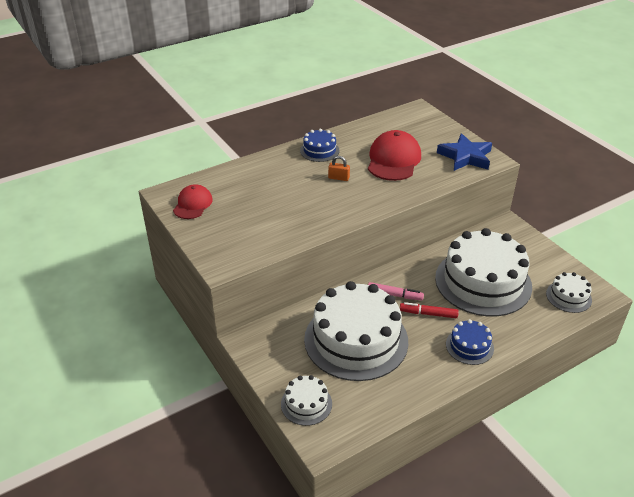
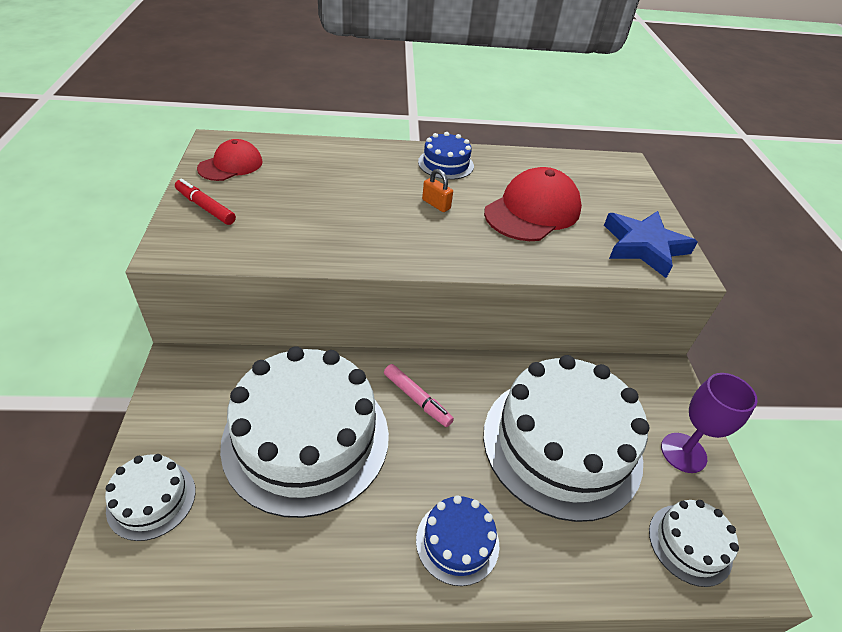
camera: 25 degrees right, 5 degrees up
(428, 314) = (439, 452): red marker -> red marker (205, 207)
(540, 259) = (683, 452): none -> purple goblet

